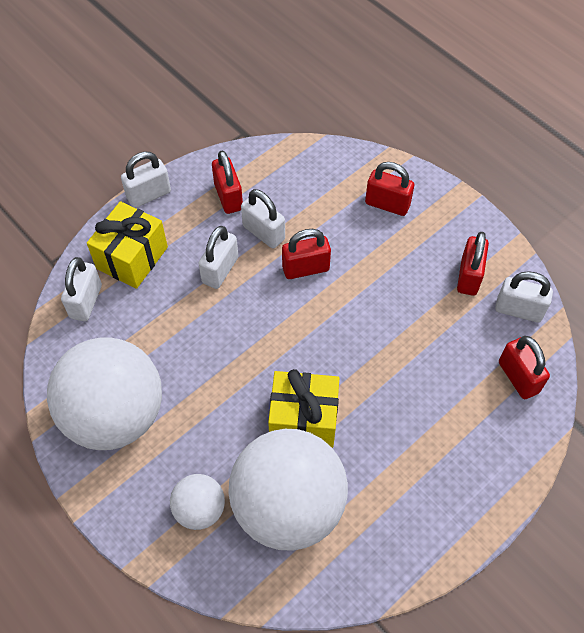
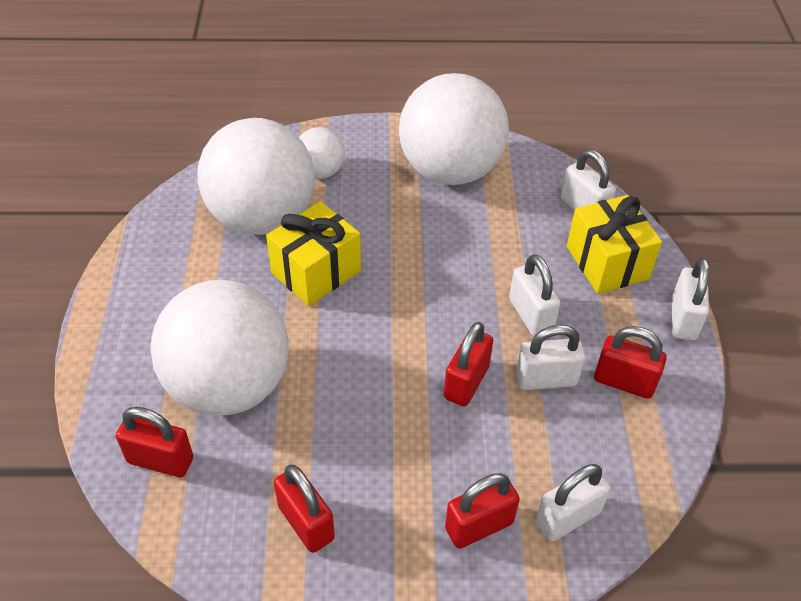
camera: 130 degrees right, 10 degrees down
(438, 388) = (229, 385): none -> white ball
(518, 310) = (218, 533): white padlock -> white padlock (567, 518)

